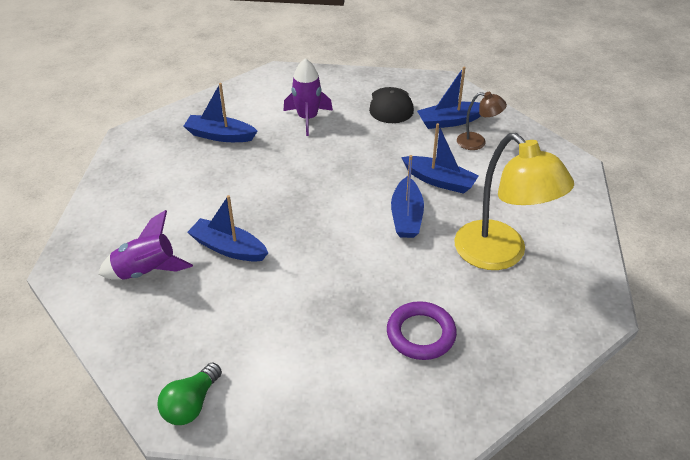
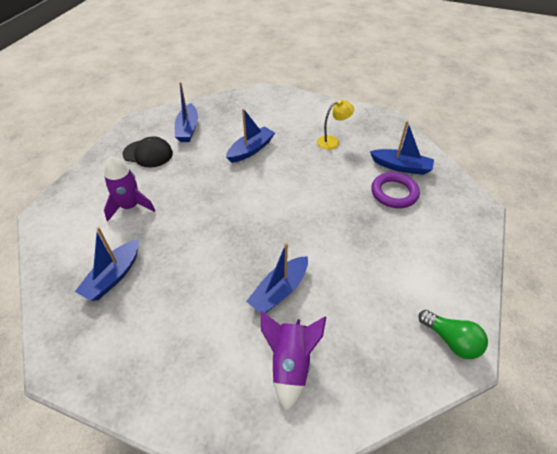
camera: 75 degrees left, 5 degrees up
(406, 216) = (281, 174): blue boat -> blue boat (401, 167)
(477, 142) = (219, 123): brown lamp -> none
(500, 255) = (332, 141): yellow lamp -> yellow lamp, size x0.48

